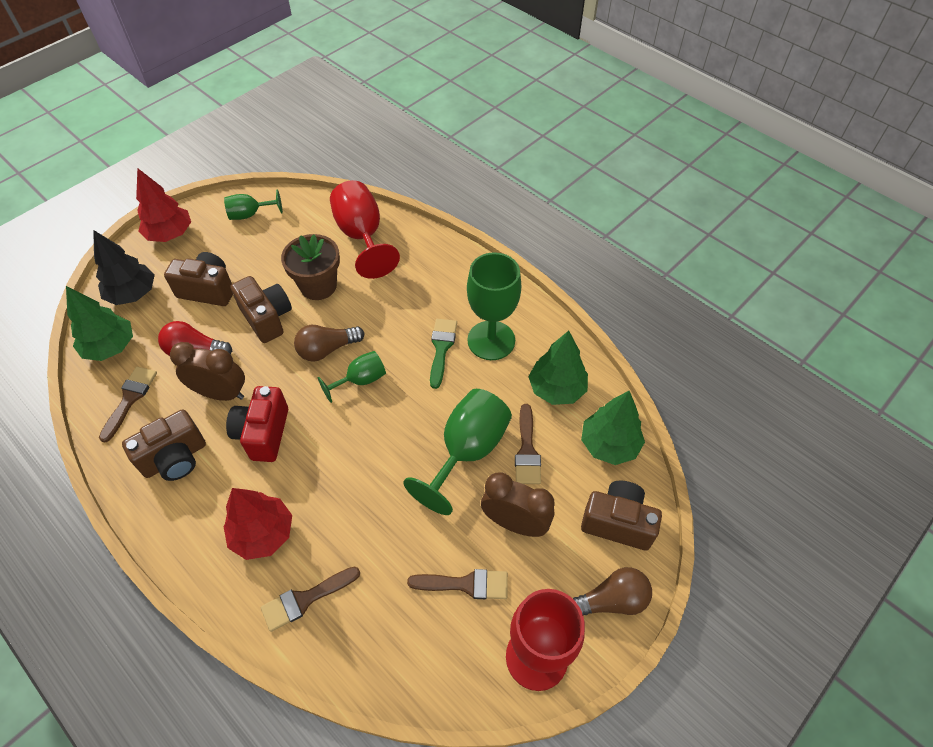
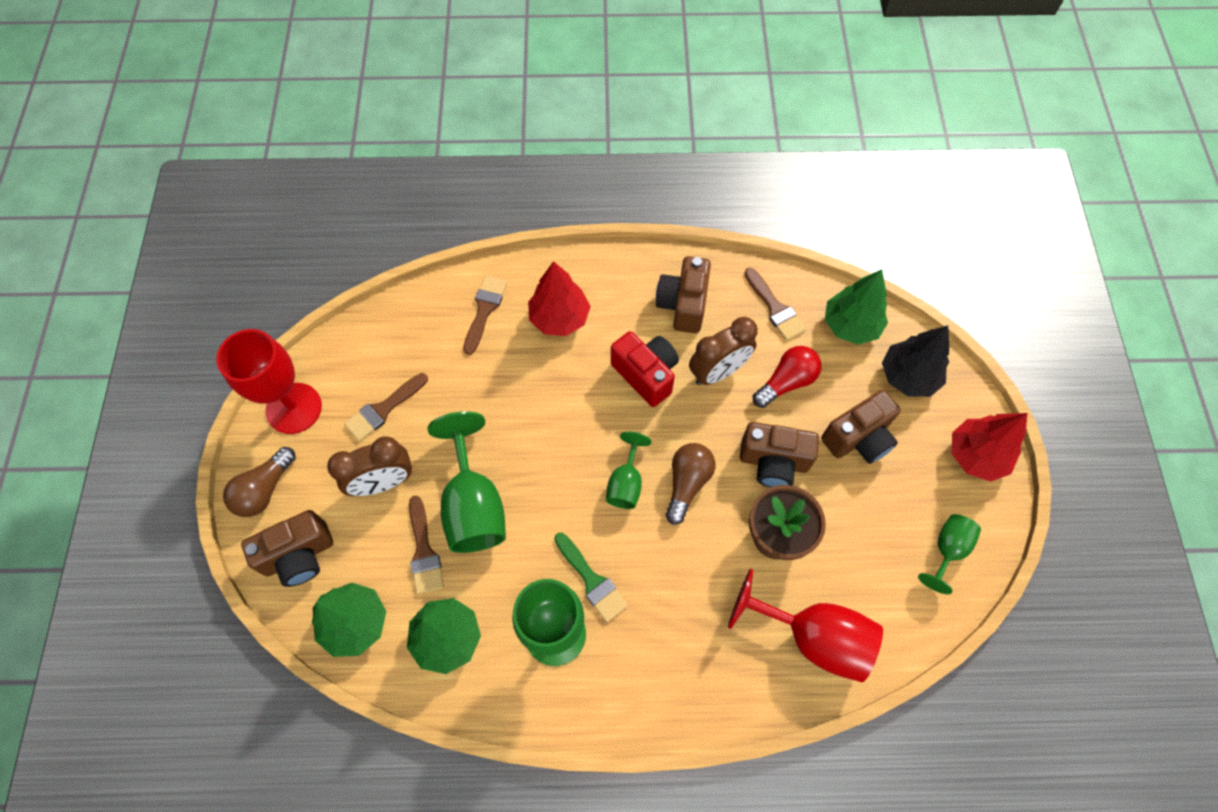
camera: 135 degrees right, 10 degrees up
(527, 450) = (424, 551): brown brush -> brown brush turned 150 degrees counterclockwise

